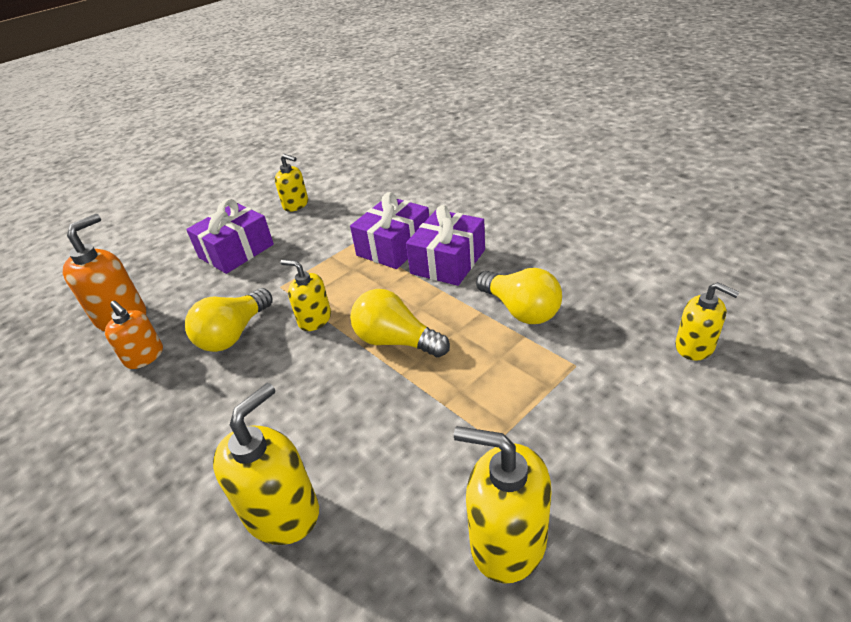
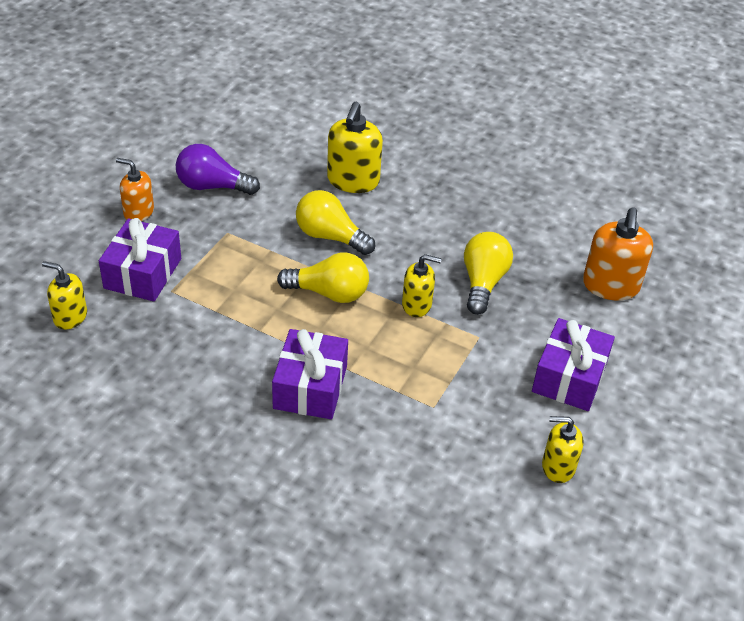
camera: 155 degrees right, 5 degrees up
(144, 356) = (545, 255): orange soap dispenser -> orange soap dispenser (138, 212)
(394, 246) = (382, 403): purple gift -> purple gift (143, 273)
(507, 540) = (212, 186): yellow soap dispenser -> purple light bulb
(521, 310) = (222, 335): yellow light bulb -> yellow light bulb (330, 236)

